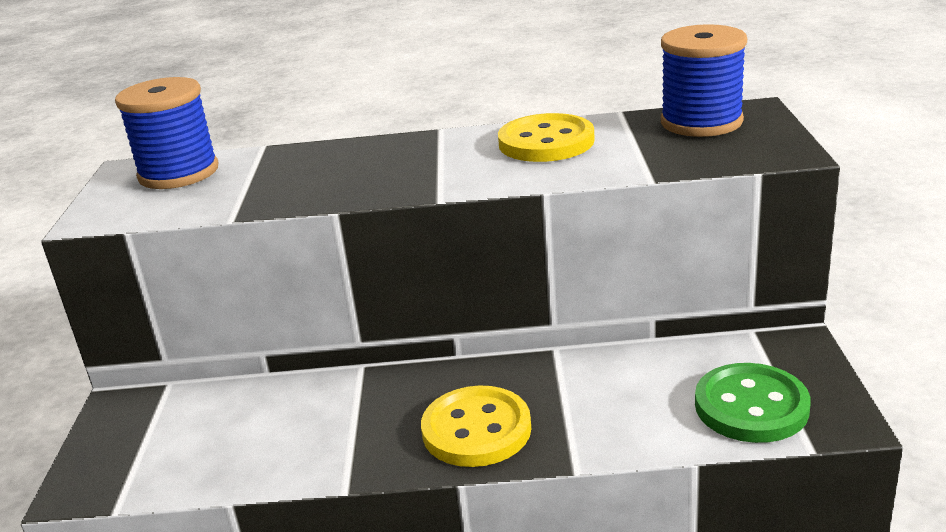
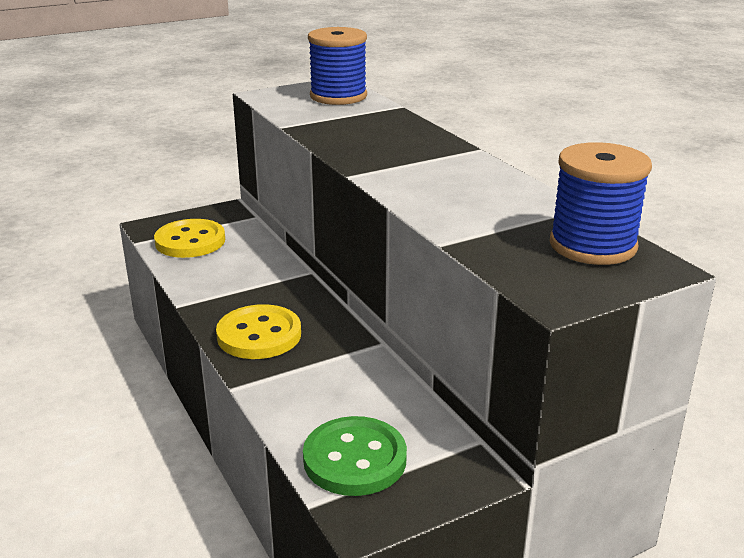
camera: 60 degrees right, 0 degrees up
(546, 142) = (484, 190): yellow button -> yellow button (190, 241)

